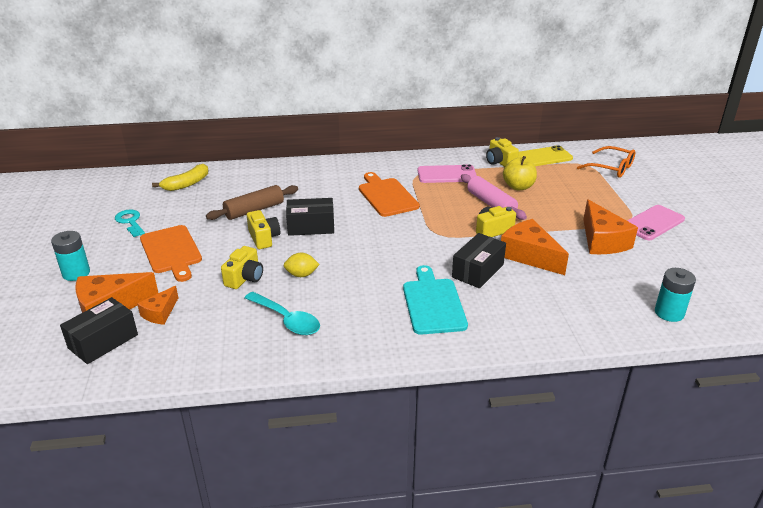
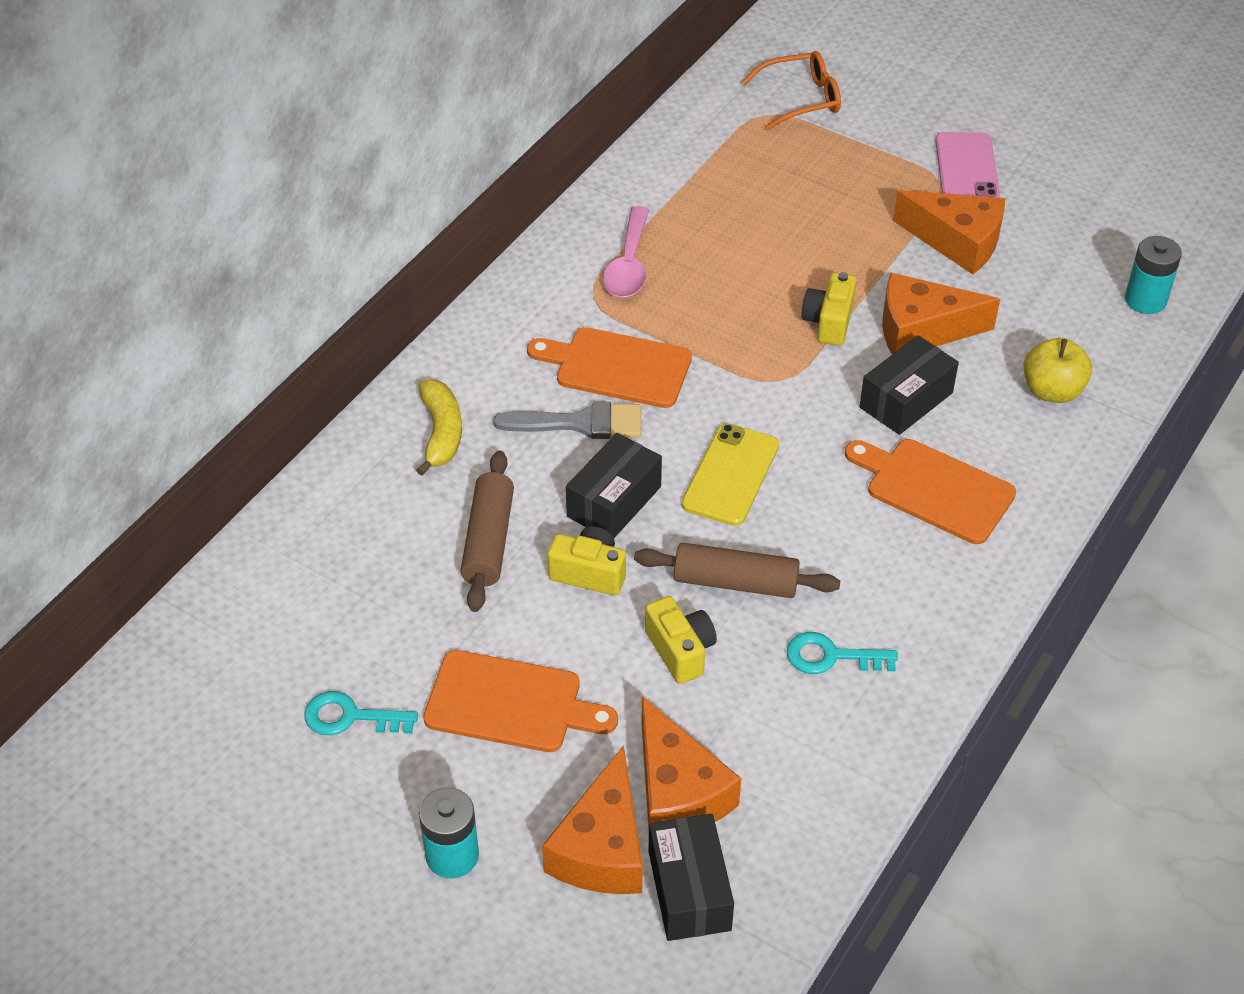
camera: 50 degrees left, 15 degrees up
(160, 313) = (677, 792): orange cheese -> orange cheese, size x1.76
(186, 184) = (294, 583): yellow banana -> yellow banana (441, 433)
(287, 320) = (831, 656): turquoise spoon -> turquoise key
(301, 275) = (735, 582): yellow lemon -> brown rolling pin
(344, 201) = (580, 423): none -> grey brush
(433, 303) = (934, 489): turquoise cutting board -> orange cutting board
(446, 174) = (629, 265): pink phone -> pink spoon
(478, 271) = (906, 400): black box -> black box turned 60 degrees clockwise
(491, 204) = (761, 277): pink rolling pin -> none
(500, 162) = (658, 188): yellow camera -> none
(518, 187) = (747, 219): yellow apple -> yellow apple (1052, 391)
(542, 157) = (695, 138): yellow phone -> yellow phone (730, 475)

